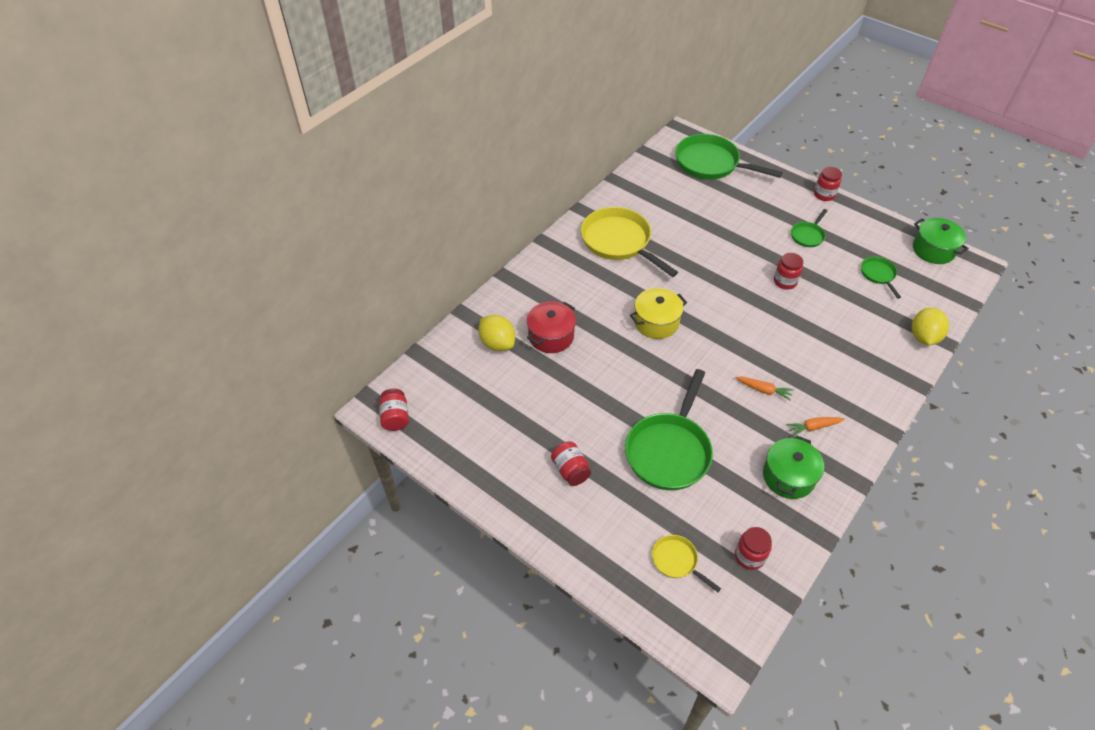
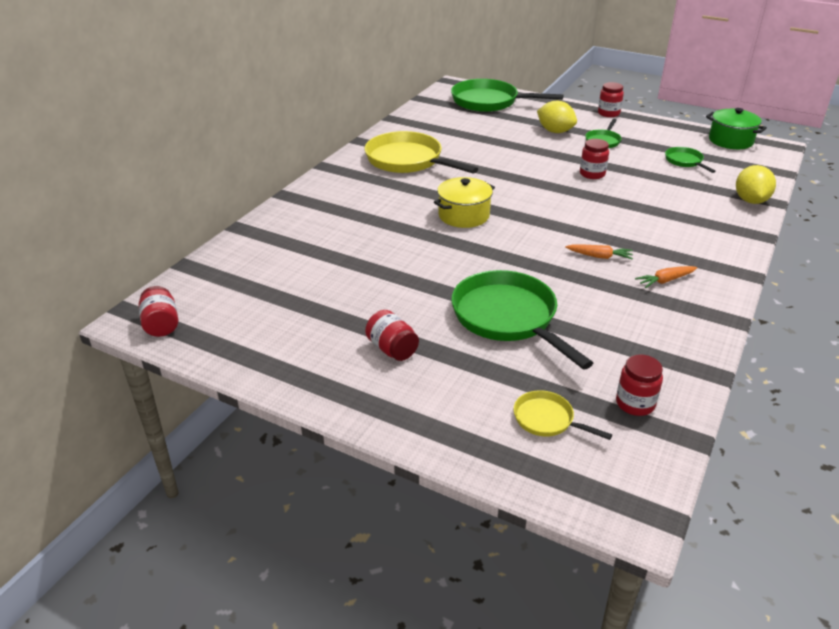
camera: 10 degrees left, 15 degrees down
(497, 343) = (283, 248): yellow lemon -> yellow lemon (555, 131)
(551, 336) = (346, 237): red pot -> none
(669, 451) = (508, 318): green pan -> green pan turned 135 degrees clockwise
(788, 476) = (654, 325): green pot -> none

